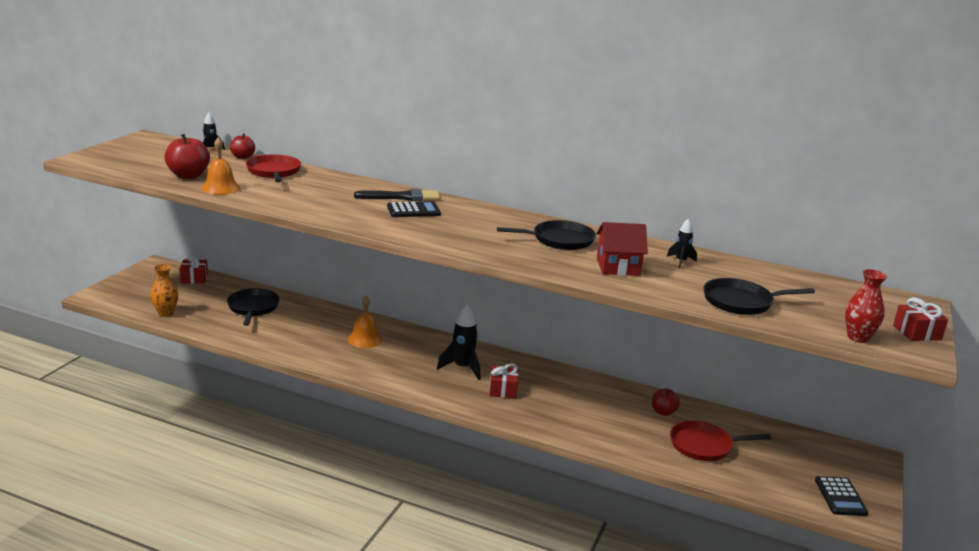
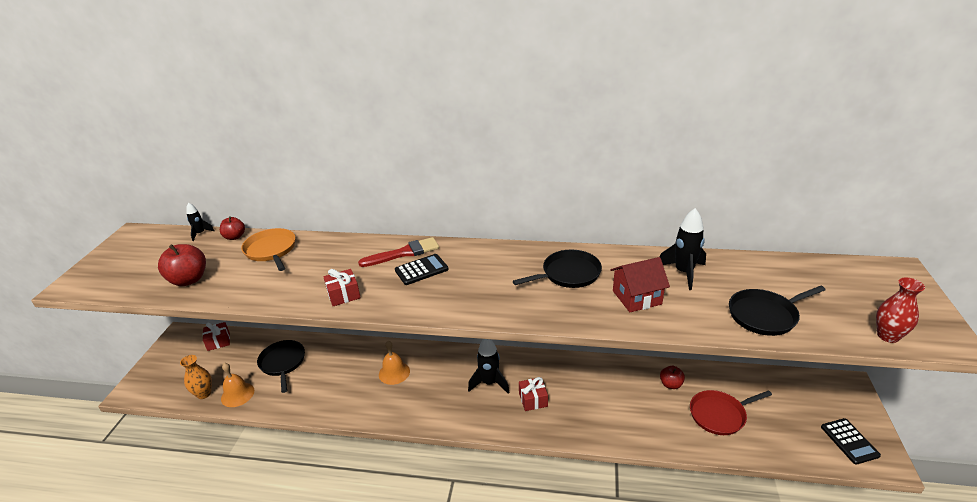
camera: 10 degrees left, 10 degrees up
(220, 188) = (226, 289): orange bell -> orange bell (237, 394)
(274, 172) = (271, 250): red pan -> orange pan
(402, 197) = (404, 253): black brush -> red brush
(680, 261) = (683, 273): black rocket -> black rocket, size x1.76
(917, 333) = (926, 312): red gift -> red gift (343, 295)

